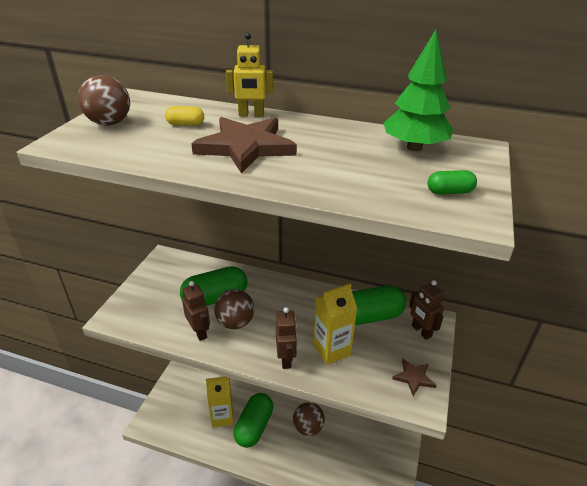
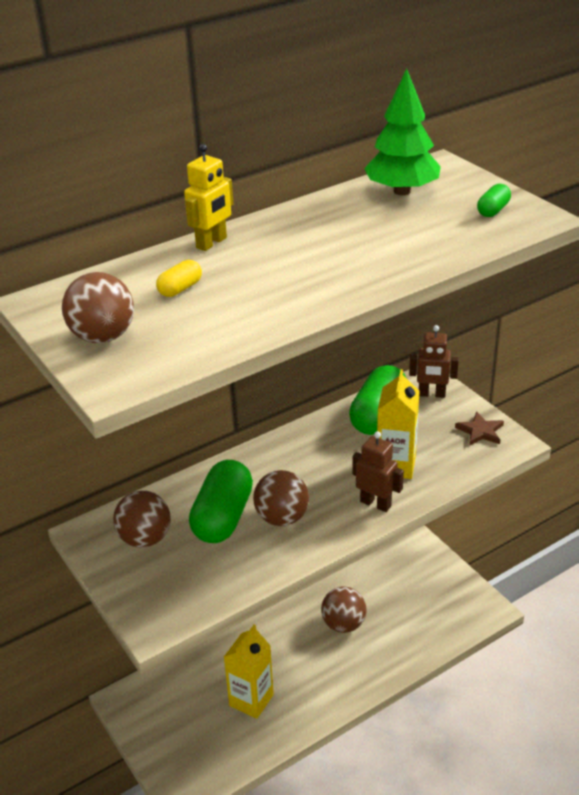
camera: 50 degrees left, 0 degrees up
(175, 279) = (145, 539): none -> brown ball
(199, 332) = (266, 554): brown robot -> none
(245, 147) = (288, 271): brown star -> none
(254, 427) = (295, 675): green capsule -> none

